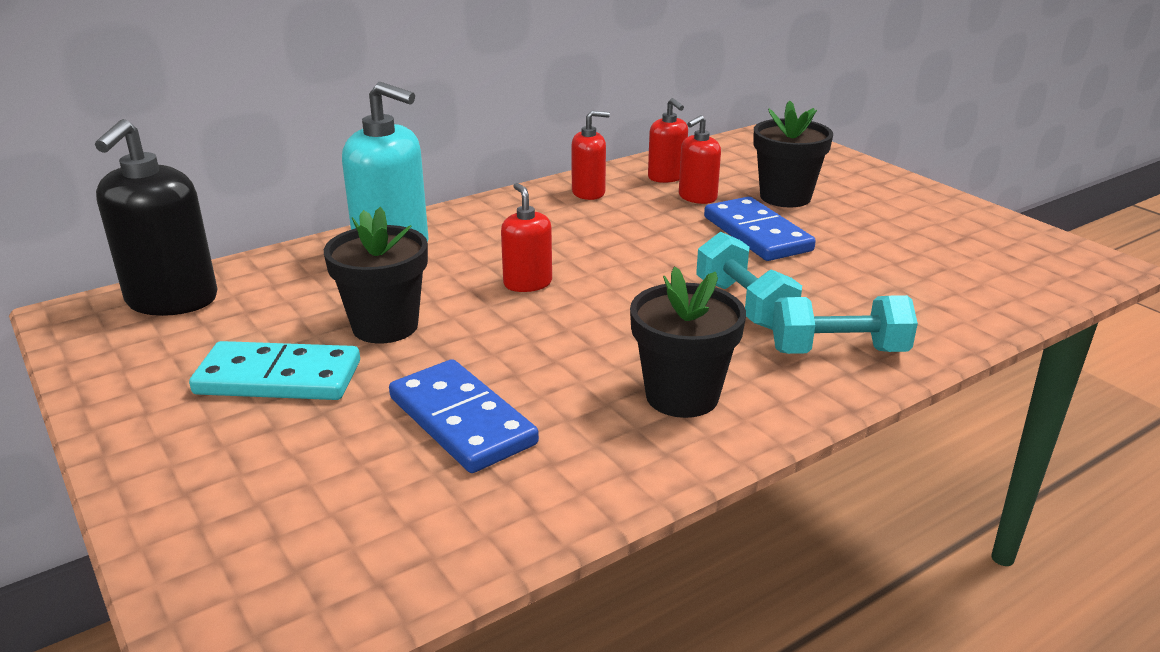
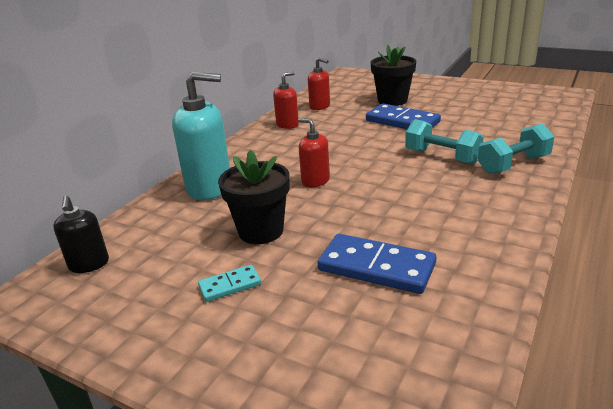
camera: 25 degrees left, 0 degrees up
(172, 300) = (89, 264): black soap dispenser -> black soap dispenser, size x0.56
(278, 378) = (230, 285): turquoise domino -> turquoise domino, size x0.53
(682, 396) = (472, 211): black flower pot -> none
(697, 197) = (349, 112): red soap dispenser -> none

